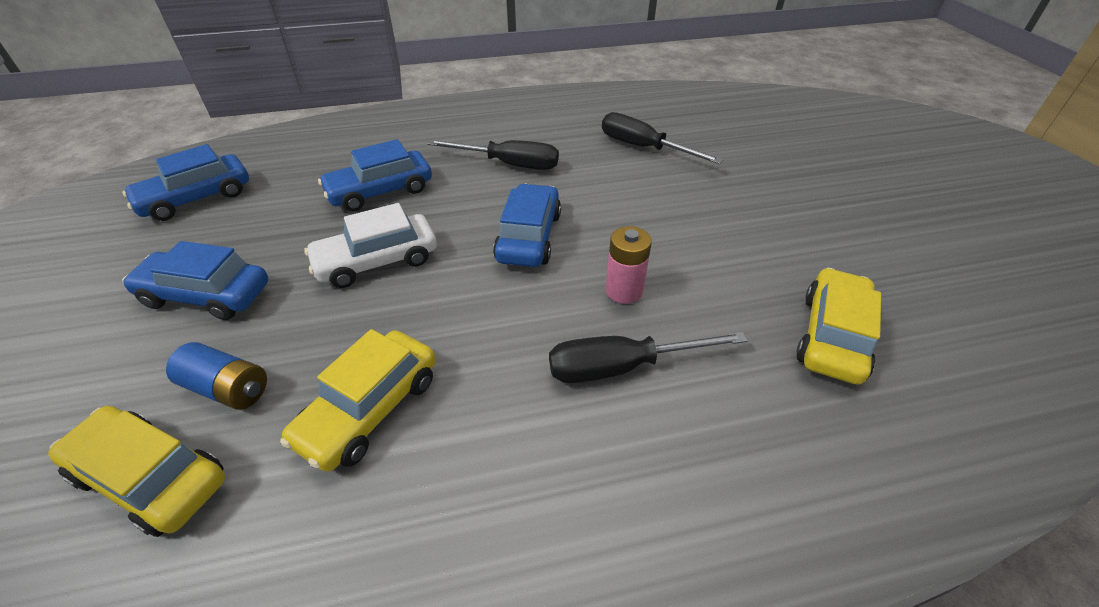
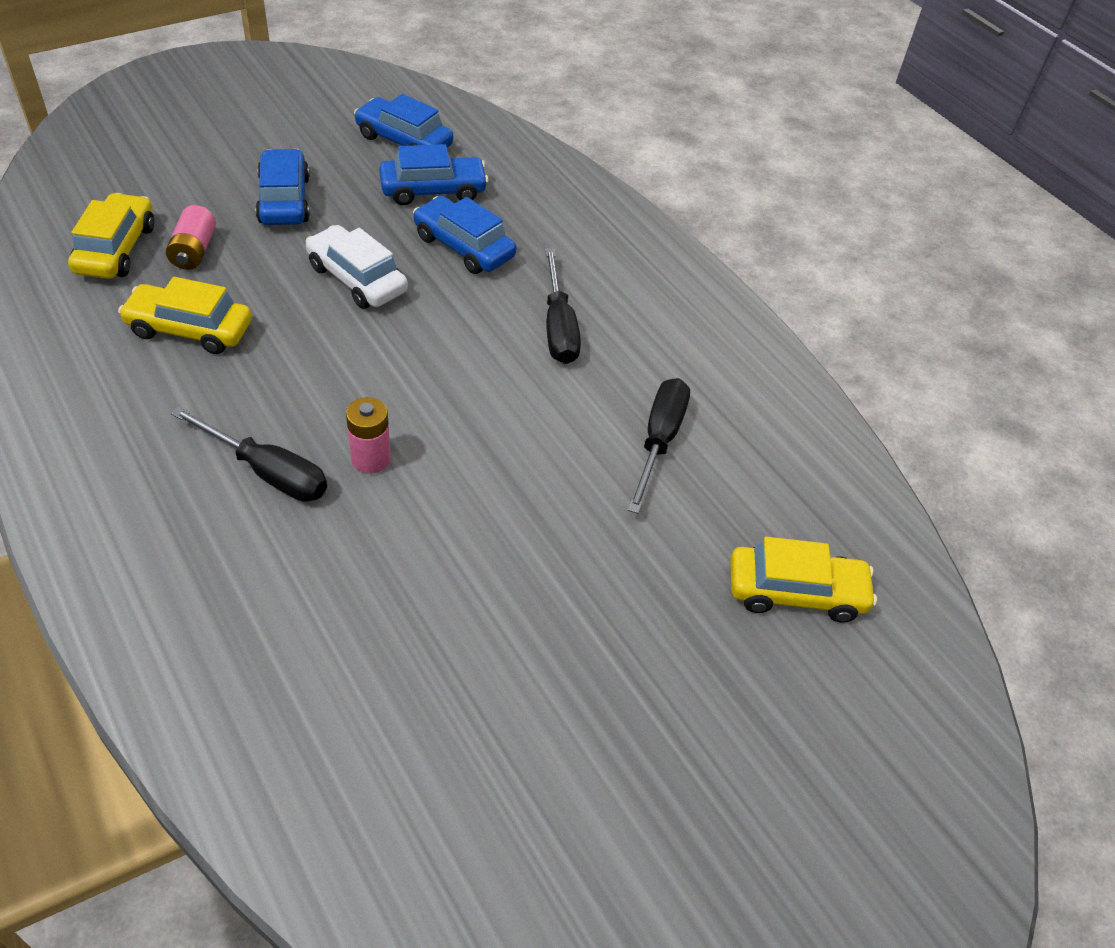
camera: 65 degrees right, 5 degrees up
(227, 388) = (194, 251): blue battery -> pink battery
(528, 237) = (431, 372): blue car -> blue car (433, 190)
(622, 367) = (267, 472): black screwdriver -> black screwdriver turned 150 degrees clockwise
(832, 336) = (352, 638): yellow car -> yellow car (795, 592)

